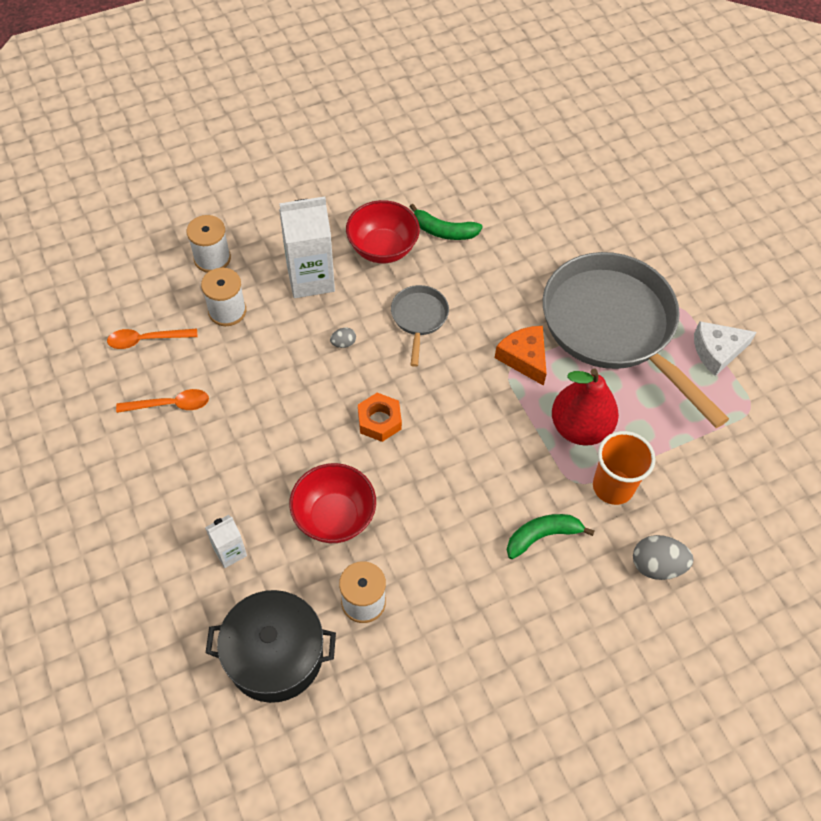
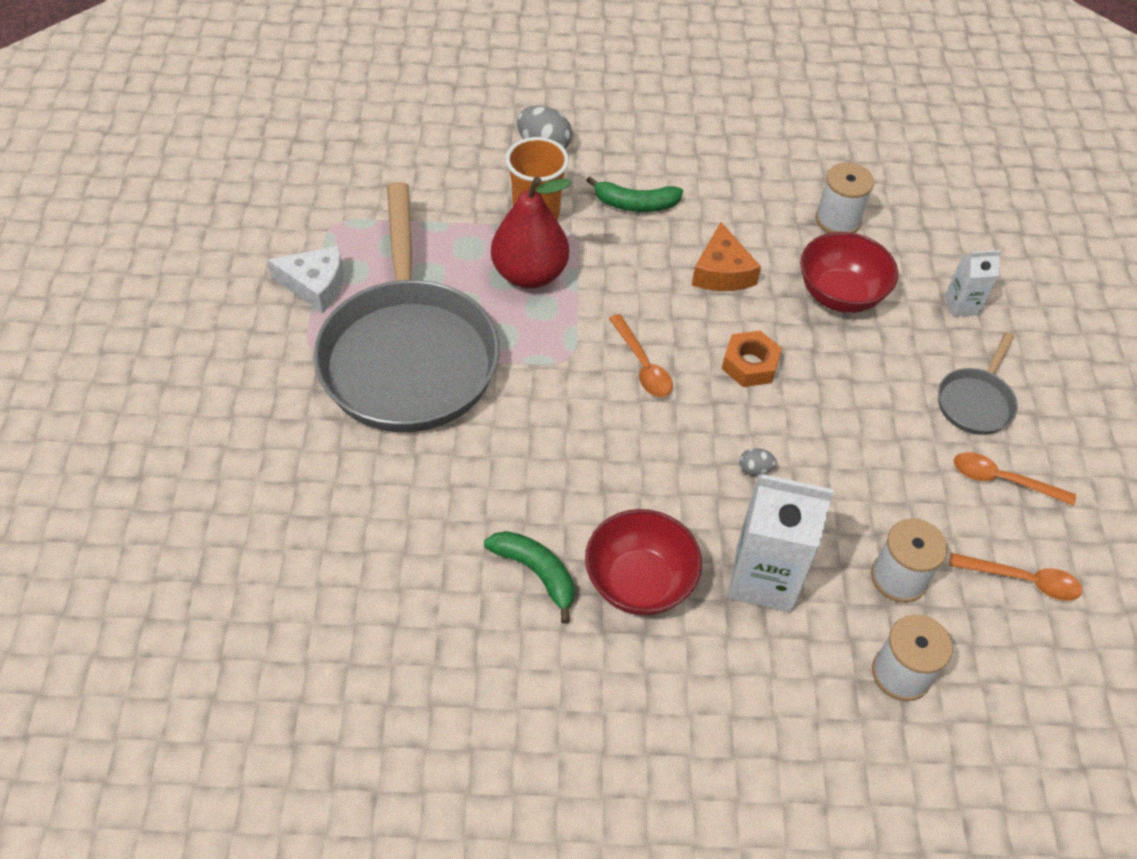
camera: 155 degrees left, 5 degrees down
(275, 655) = (937, 213): black pot -> none
(419, 318) = (641, 462): grey pan -> grey pan (976, 402)
(455, 387) = (642, 365): none -> orange spoon
(524, 358) = (540, 364): orange cheese -> orange cheese (722, 272)

